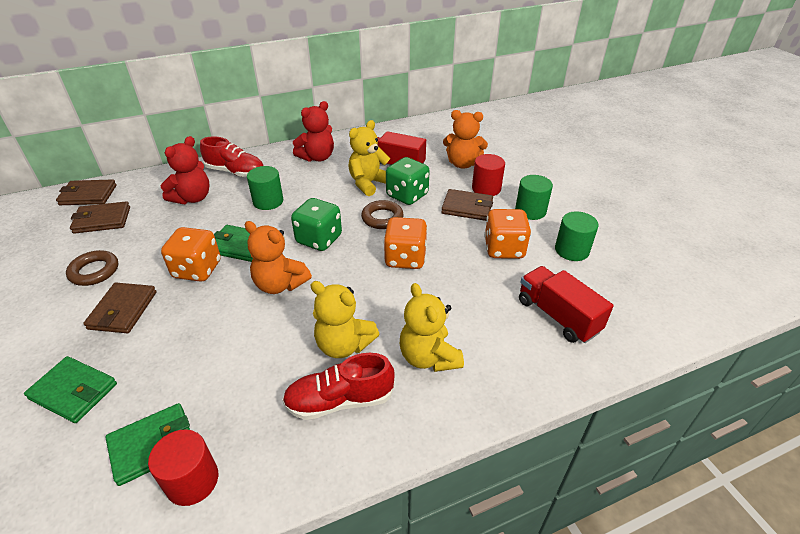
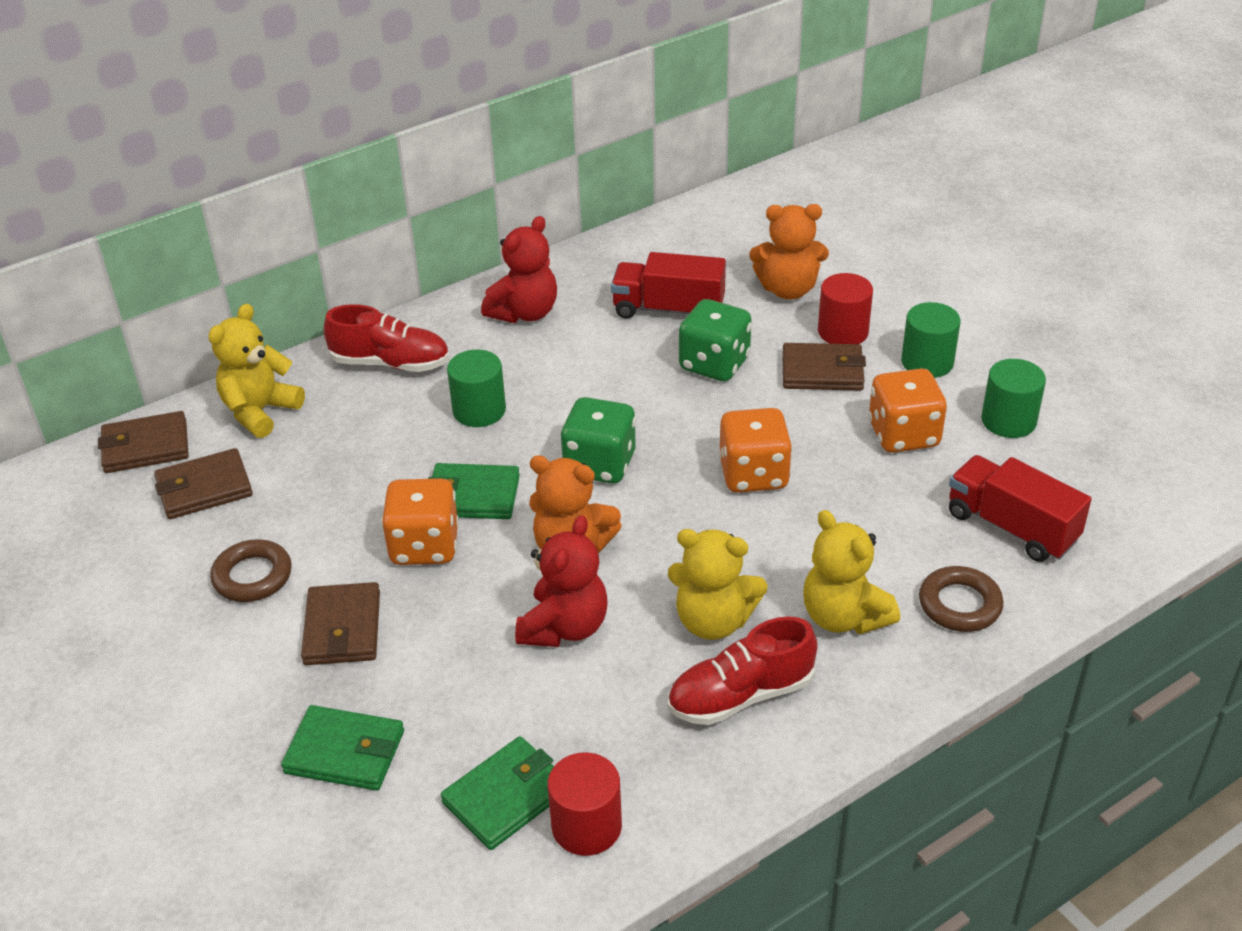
camera: 10 degrees left, 0 degrees up
(192, 198) = (341, 424): red teddy bear -> red teddy bear (564, 627)
(369, 183) = (639, 351): yellow teddy bear -> yellow teddy bear (260, 411)
(382, 218) = (688, 411): brown ring -> brown ring (959, 604)

